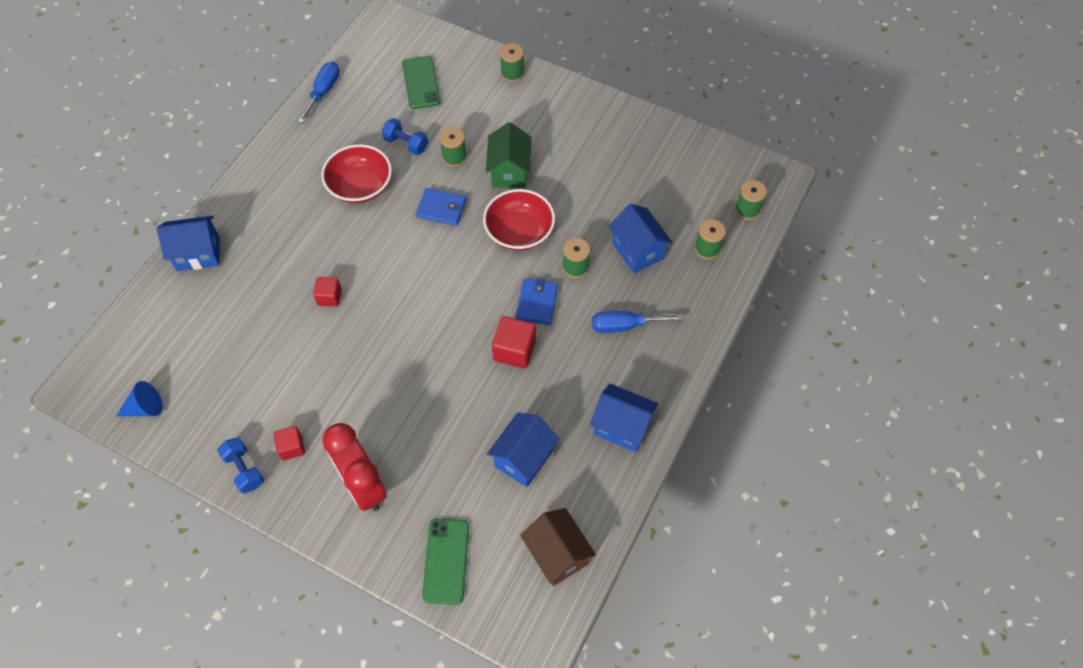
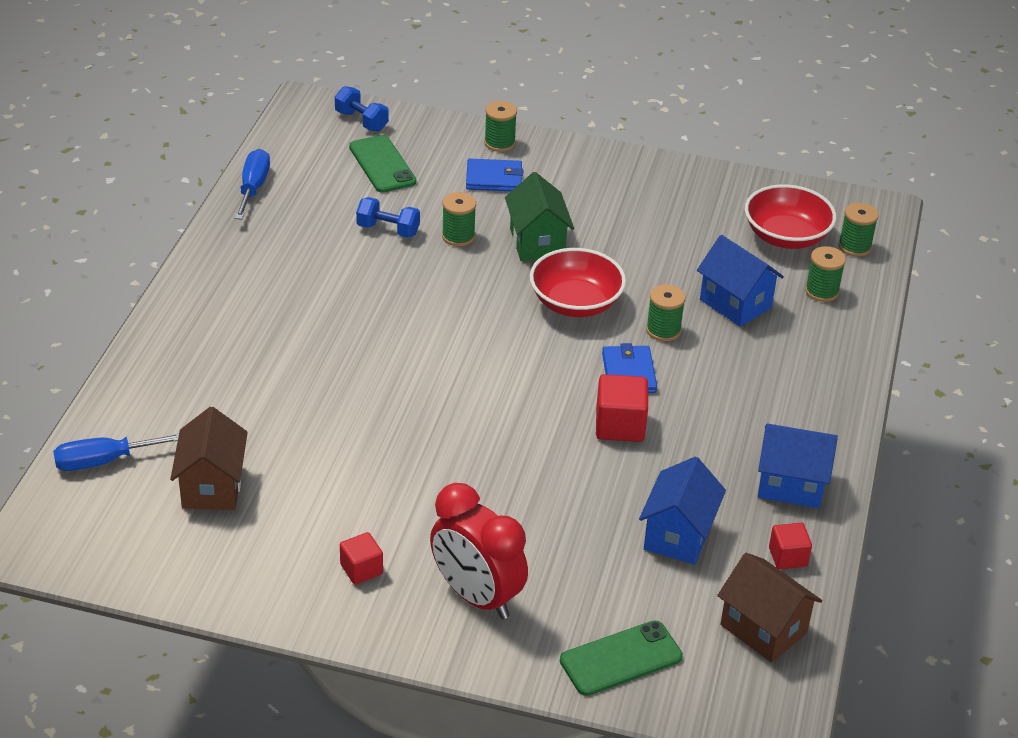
camera: 15 degrees left, 20 degrees down
(145, 408) = (136, 556): blue cone -> none
(198, 254) = (146, 379): blue house -> none
(214, 356) = (212, 487): none -> brown house
(244, 470) = (304, 603): blue dumbbell -> blue dumbbell (361, 121)
(329, 297) = (349, 402): red cube -> red cube (788, 557)
(360, 186) = (343, 280): red bowl -> red bowl (786, 236)
(441, 208) = (463, 291): blue wallet -> blue wallet (494, 178)
(446, 561) = (621, 659): green phone -> green phone turned 75 degrees clockwise
(624, 326) = (751, 381): blue screwdriver -> blue screwdriver (104, 461)

